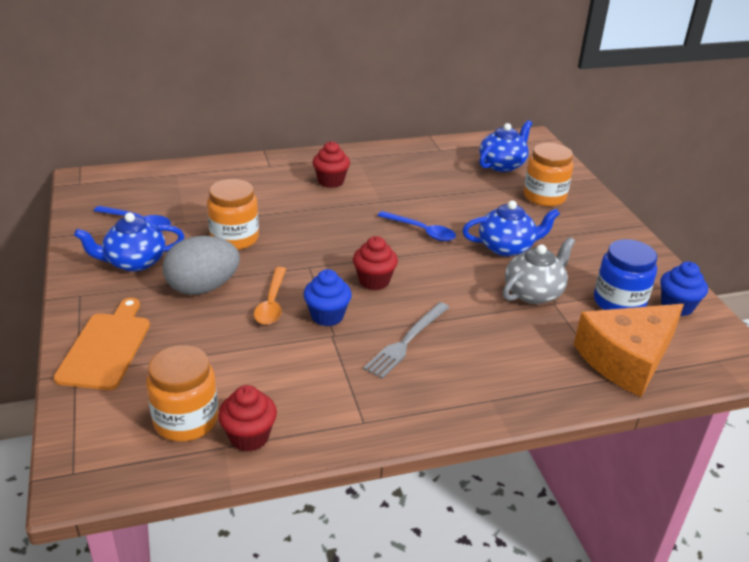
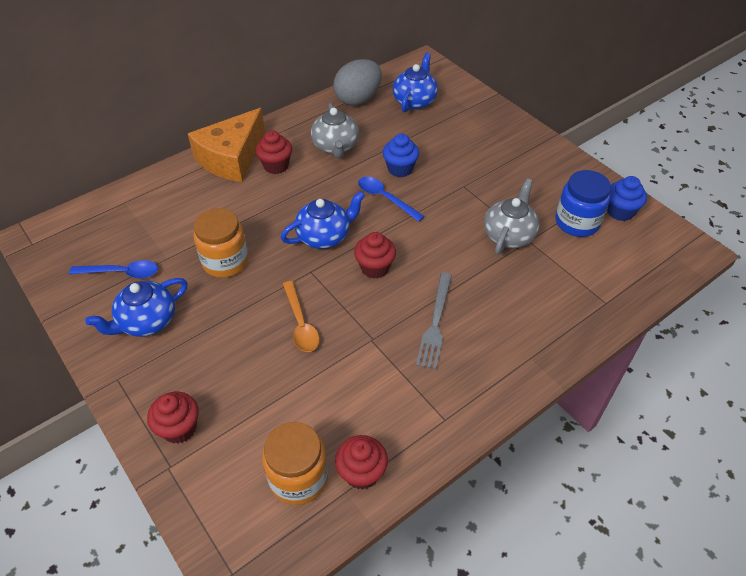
camera: 20 degrees left, 15 degrees up
(106, 347) = (179, 428): orange cutting board -> red cupcake
(203, 288) = (229, 328): grey egg -> grey egg (358, 99)
(327, 316) = (356, 320): blue cupcake -> blue cupcake (400, 169)
(398, 181) = (335, 147): none -> grey teapot
(421, 231) = (385, 198): blue spoon -> blue spoon turned 150 degrees counterclockwise
(506, 247) = (464, 193): blue teapot -> blue teapot (324, 236)
(544, 197) = (466, 127): orange jar -> none
(626, 359) = (609, 278): orange cheese -> orange cheese (232, 158)

